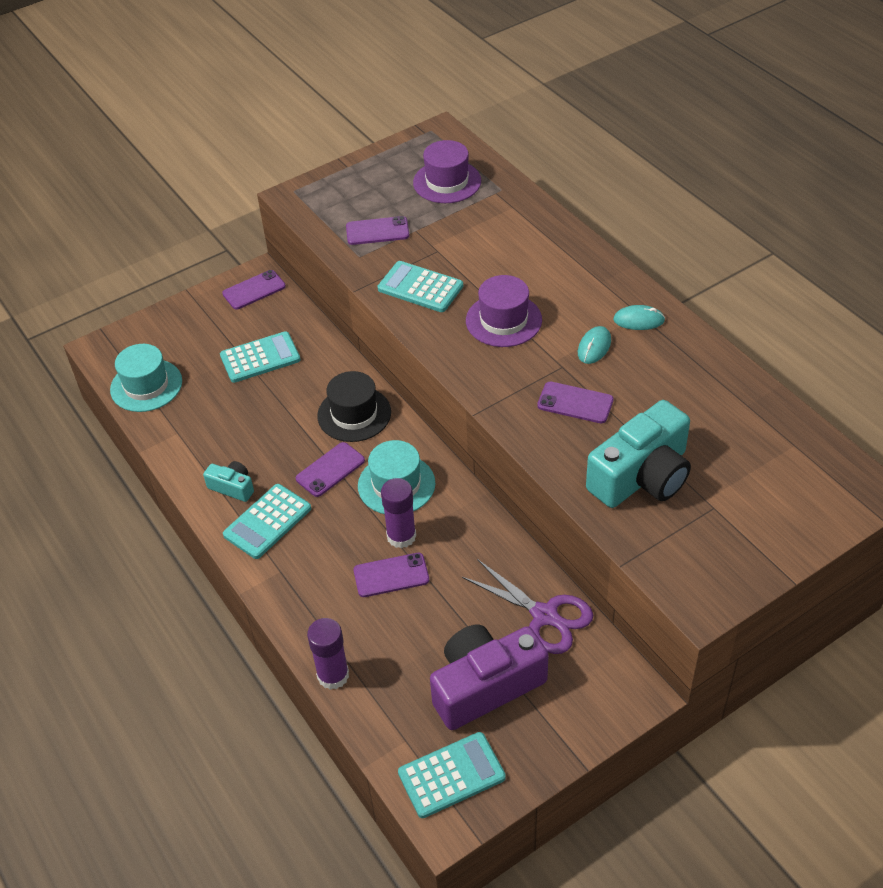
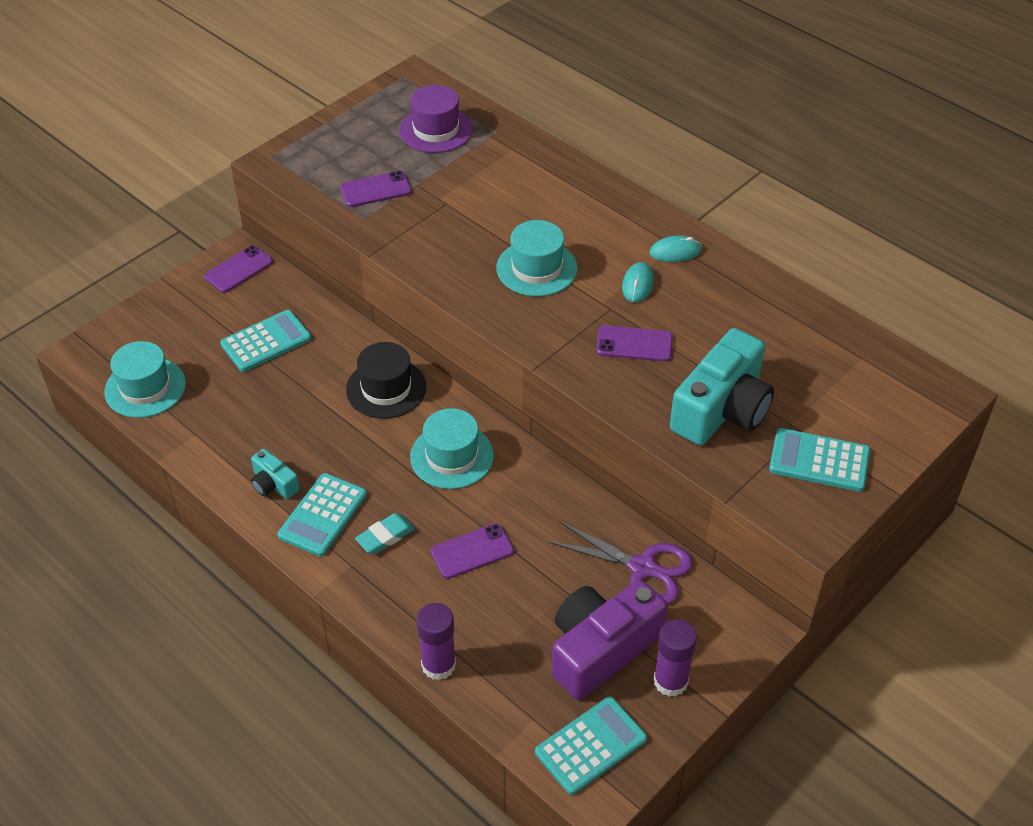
camera: 15 degrees left, 0 degrees up
(232, 487) = (274, 484): turquoise camera -> turquoise camera turned 150 degrees counterclockwise
(317, 549) = (385, 536): none -> turquoise eraser
(330, 469) = (376, 450): purple phone -> none
(401, 536) = (471, 509): purple glue stick -> purple glue stick (670, 681)
(420, 287) = (439, 244): turquoise calculator -> turquoise calculator (819, 461)
(503, 320) = (537, 268): purple hat -> turquoise hat

